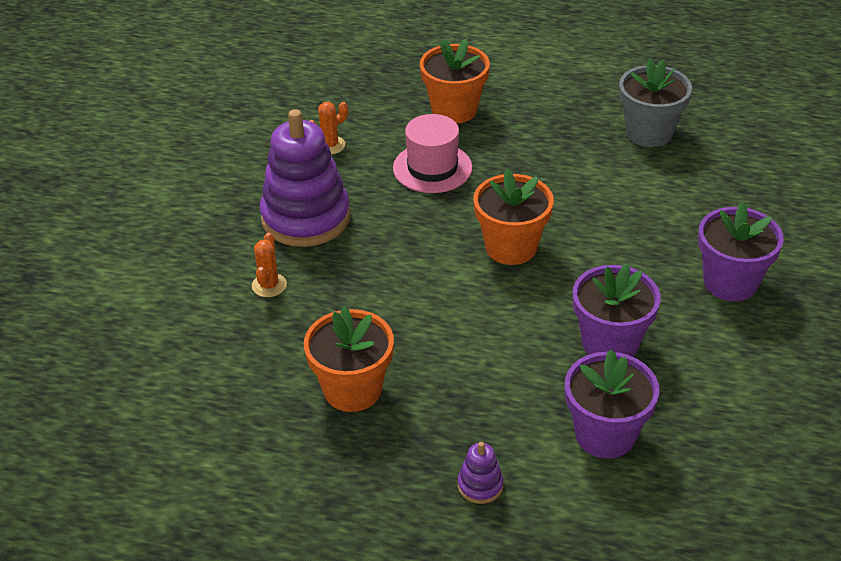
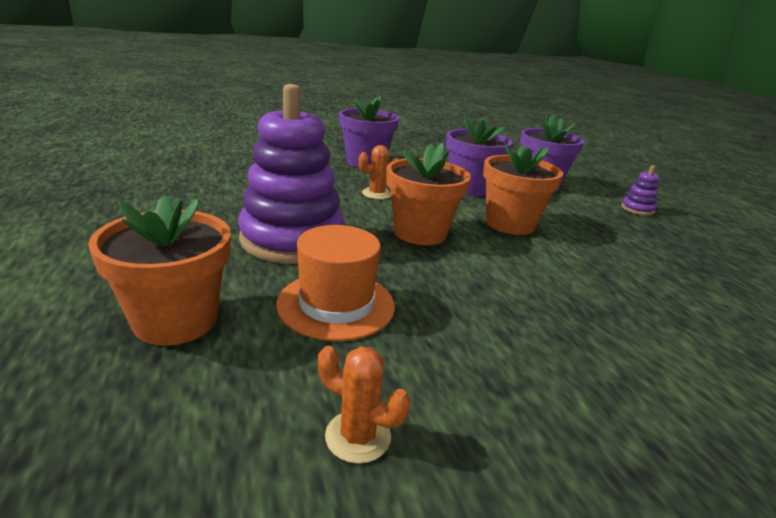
camera: 125 degrees left, 15 degrees down
(269, 285) = (682, 367): orange cactus -> orange cactus (376, 194)
(306, 218) = (546, 386): purple stacking toy -> purple stacking toy (292, 239)
(352, 389) = (673, 268): orange flower pot -> orange flower pot (510, 224)
(432, 168) = (336, 304): pink hat -> orange hat
(649, 132) = (184, 196): grey flower pot -> none

